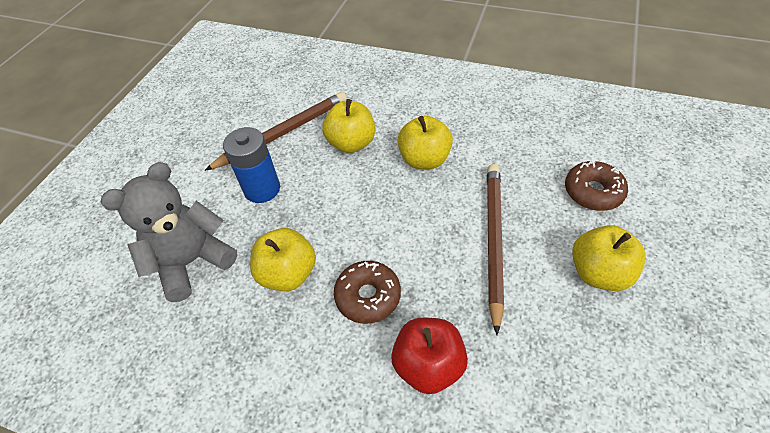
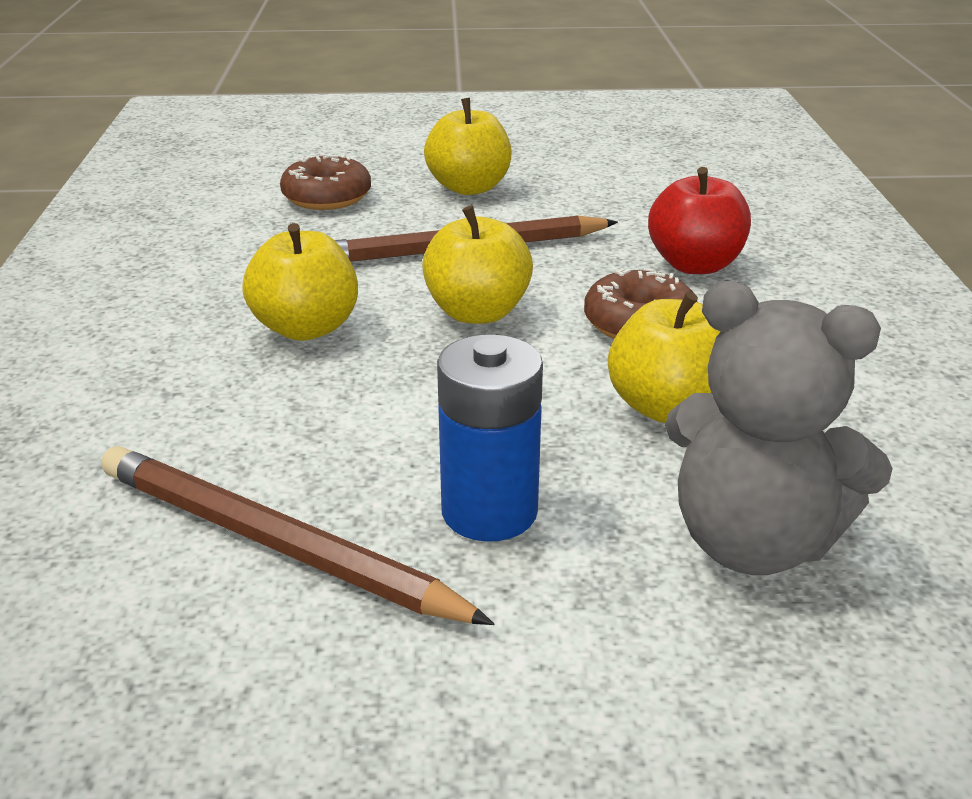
camera: 115 degrees left, 20 degrees down
(351, 143) = (284, 421): yellow apple -> yellow apple (477, 312)

